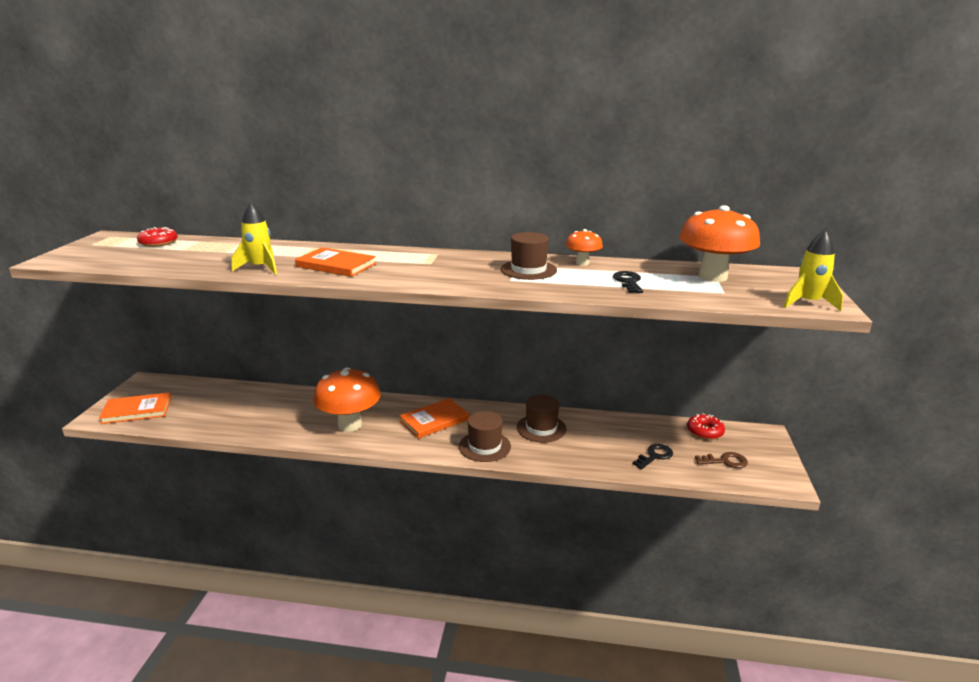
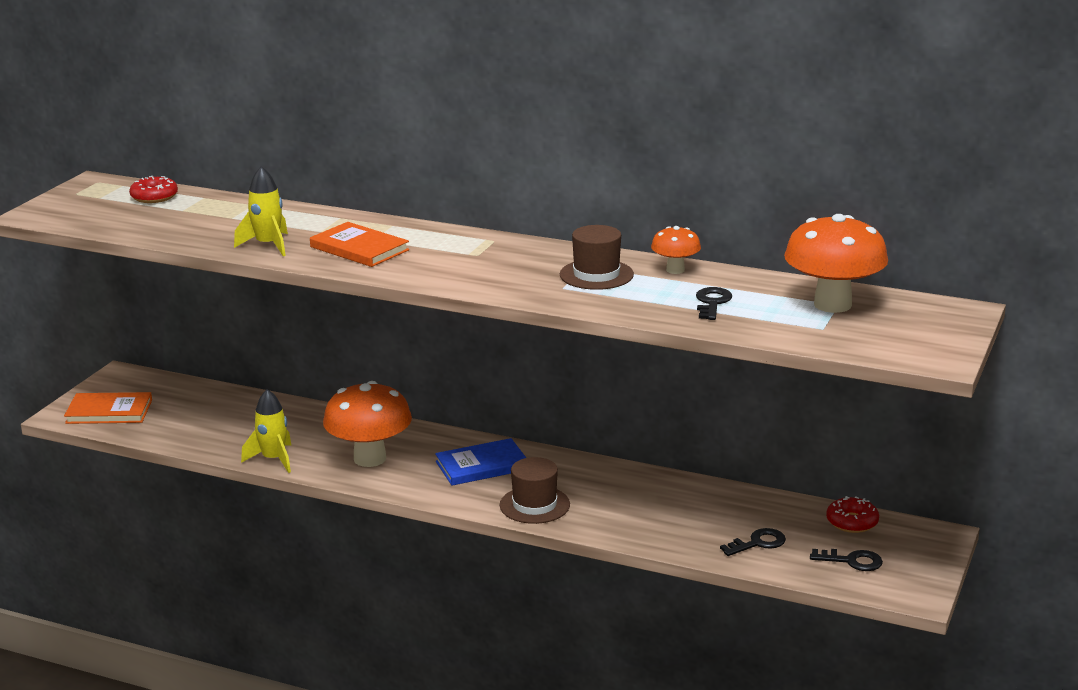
camera: 15 degrees right, 0 degrees up
(434, 420) = (482, 465): orange book -> blue book
(541, 428) = (622, 491): brown hat -> none
(725, 461) = (852, 561): brown key -> black key
(808, 303) = (917, 352): yellow rocket -> yellow rocket (273, 459)

